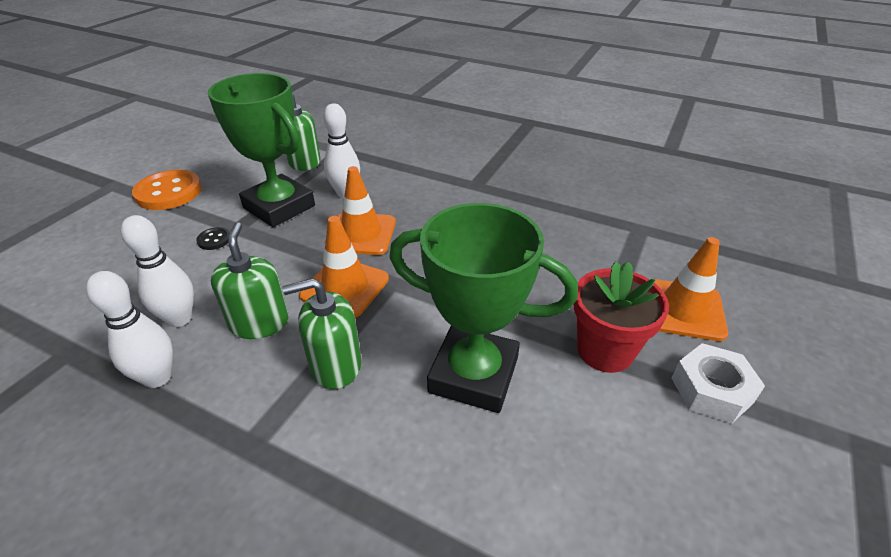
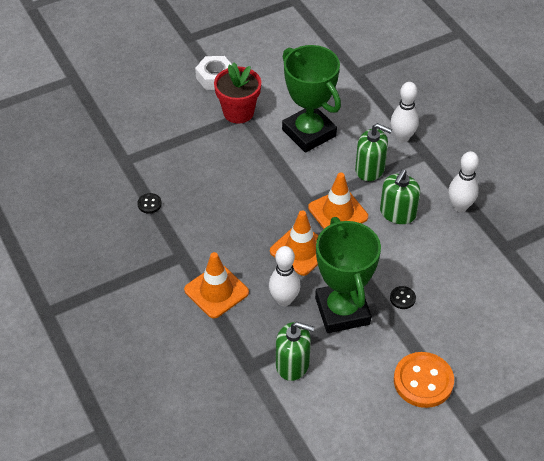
camera: 145 degrees left, 10 degrees up
(179, 318) = (441, 239): white bowling pin -> white bowling pin (402, 137)
(558, 205) = (149, 204): none -> black button
(684, 310) = (175, 108): orange traffic cone -> orange traffic cone (216, 291)

